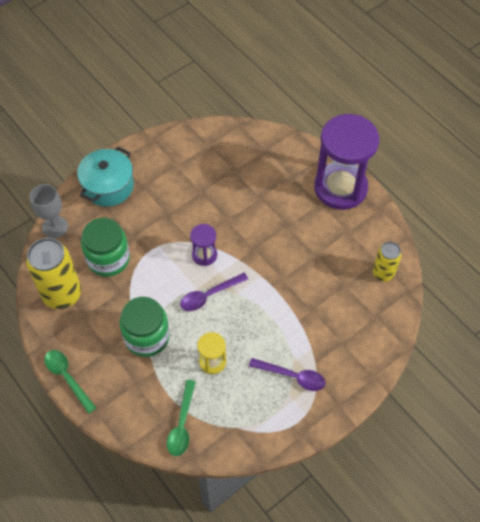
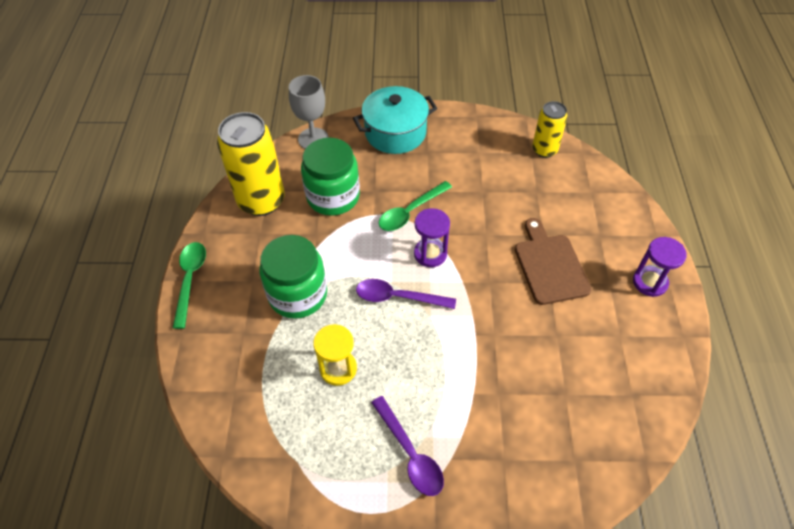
camera: 40 degrees right, 5 degrees down
(182, 424) = (246, 411): green spoon -> green spoon (410, 212)
(279, 215) = (550, 265): none -> brown cutting board
(340, 188) = (650, 282): purple hourglass -> purple hourglass, size x0.45
(383, 273) = (627, 414): yellow can -> yellow can (544, 150)

